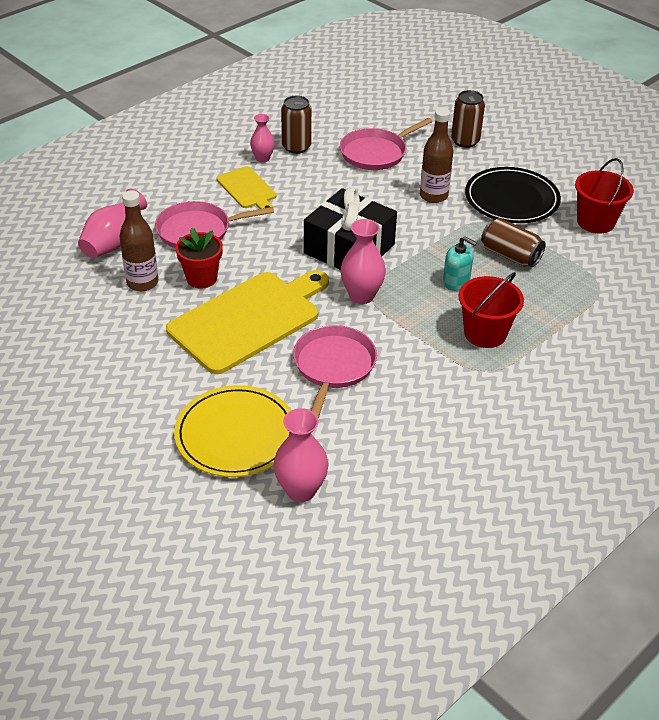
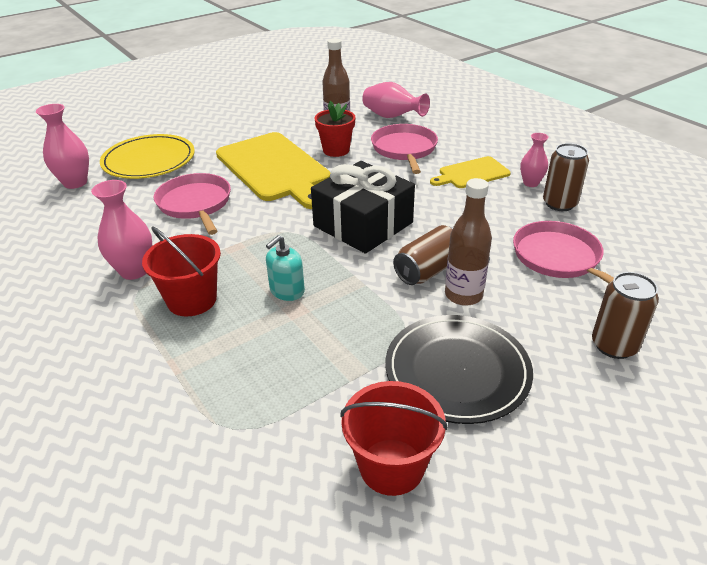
camera: 100 degrees right, 5 degrees down
(333, 366) = (195, 204): pink pan -> pink pan turned 135 degrees counterclockwise
(361, 296) = (285, 226): pink vase -> pink vase (134, 271)
(510, 255) = (325, 345): brown can -> brown can (428, 270)

